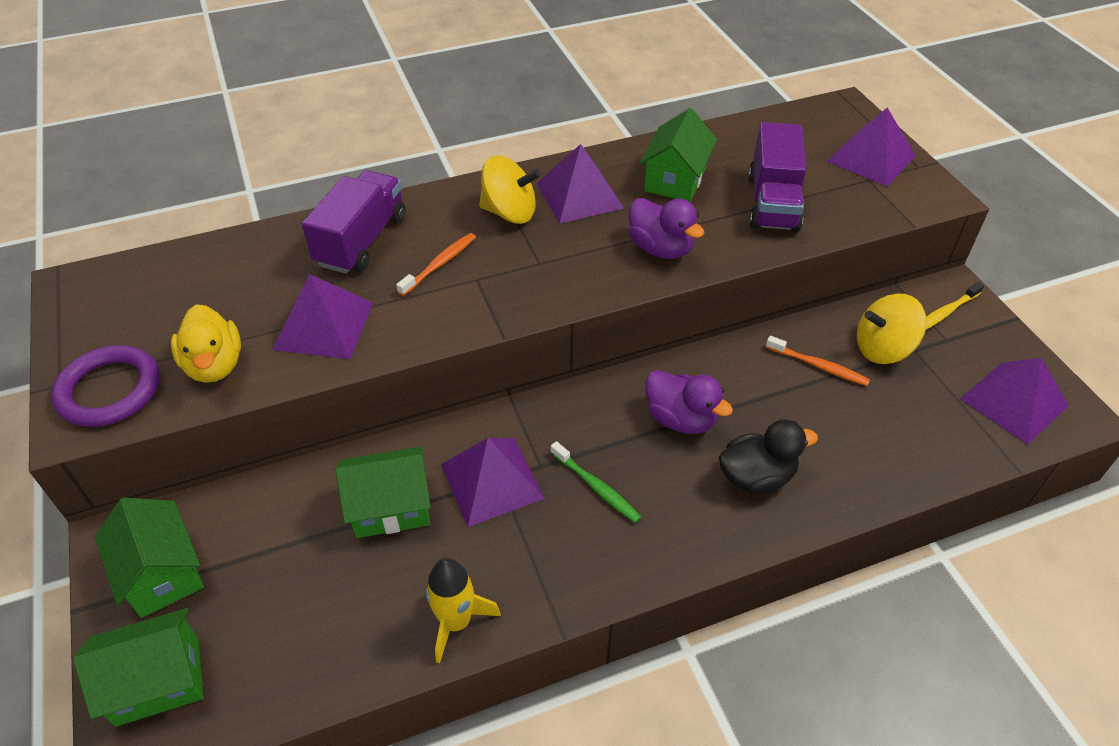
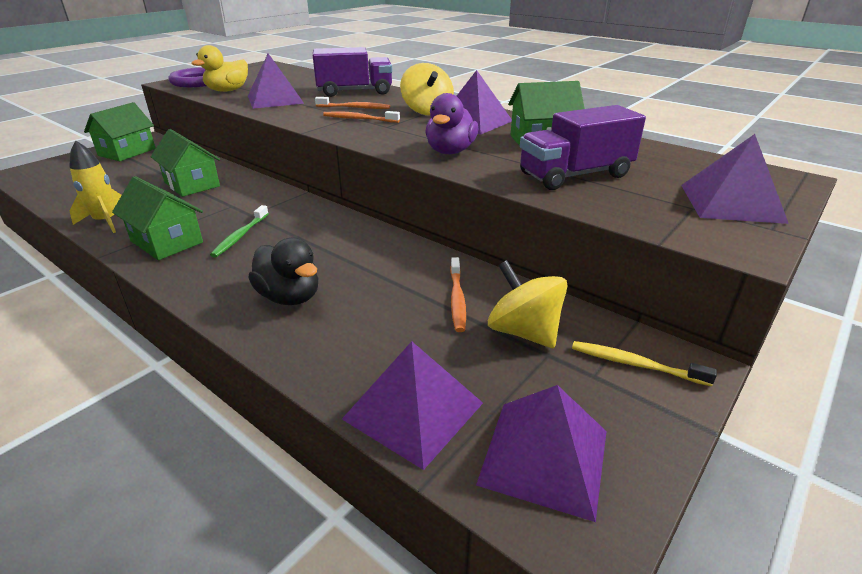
camera: 60 degrees right, 15 degrees down
(158, 681) = (59, 168): green house -> green house (167, 242)
(491, 481) = (227, 204): purple pyramid -> purple pyramid (413, 410)
(492, 275) = (359, 119): none -> orange toothbrush
(680, 419) = (332, 250): purple duck -> none

